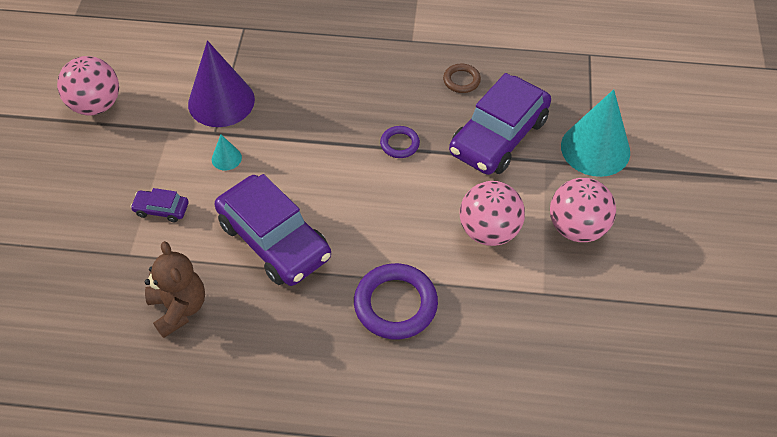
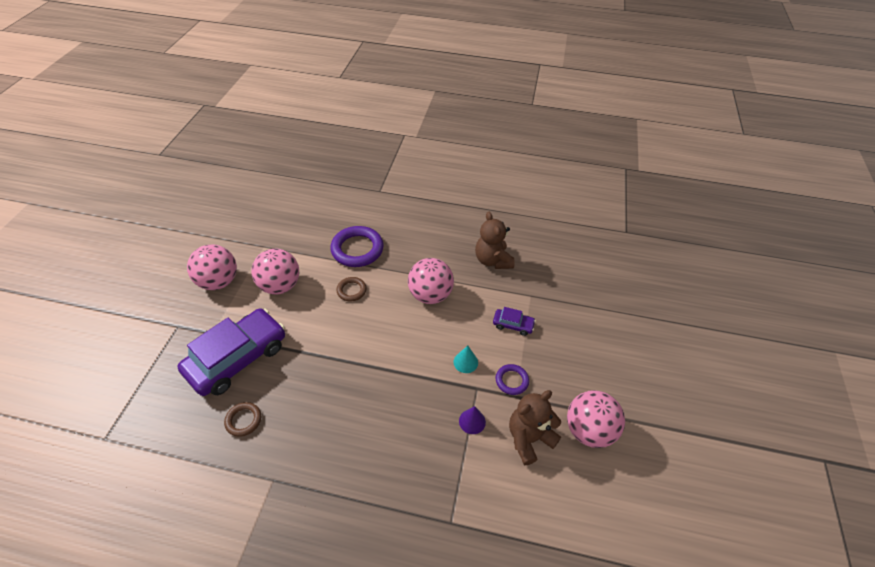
camera: 175 degrees left, 5 degrees down
(162, 92) = (529, 438): none -> brown teddy bear
(221, 101) = (472, 421): purple cone -> purple cone, size x0.43
(274, 240) = (430, 295): purple car -> pink ball
(386, 234) = (351, 290): none -> brown ring
(399, 144) = (322, 359): purple ring -> purple ring (511, 381)
(595, 149) = (167, 338): turquoise cone -> none

